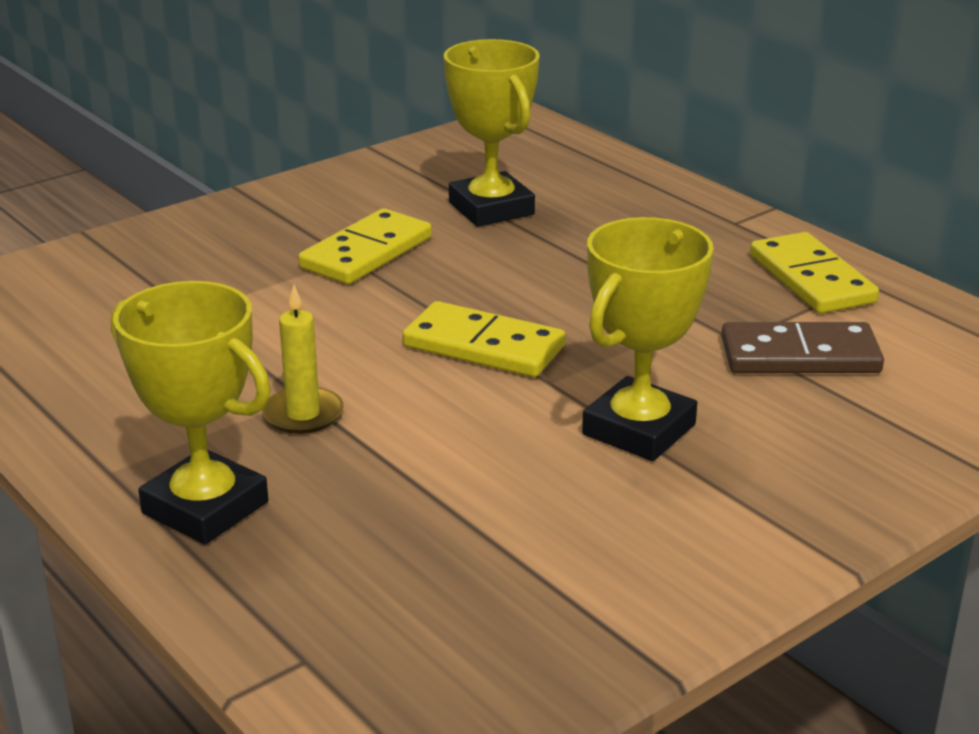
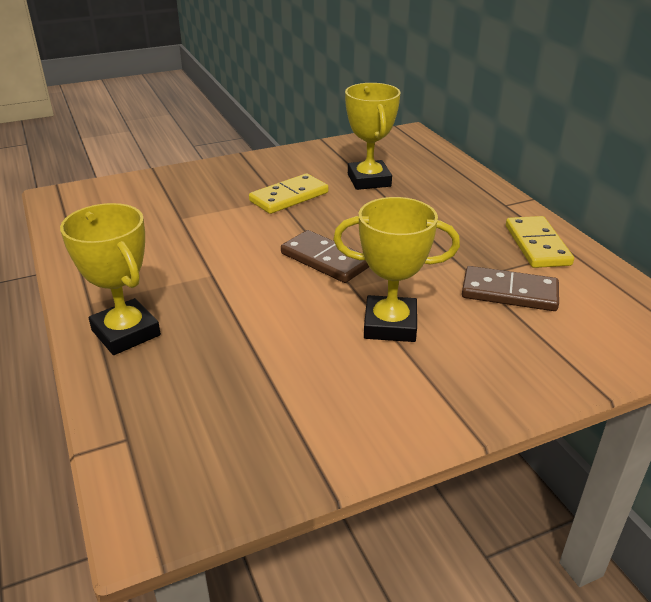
camera: 15 degrees right, 5 degrees up
(303, 414) = (207, 286): yellow candle -> none
(483, 346) = (325, 260): yellow domino -> brown domino
(639, 430) = (390, 325): yellow trophy -> yellow trophy turned 45 degrees clockwise

